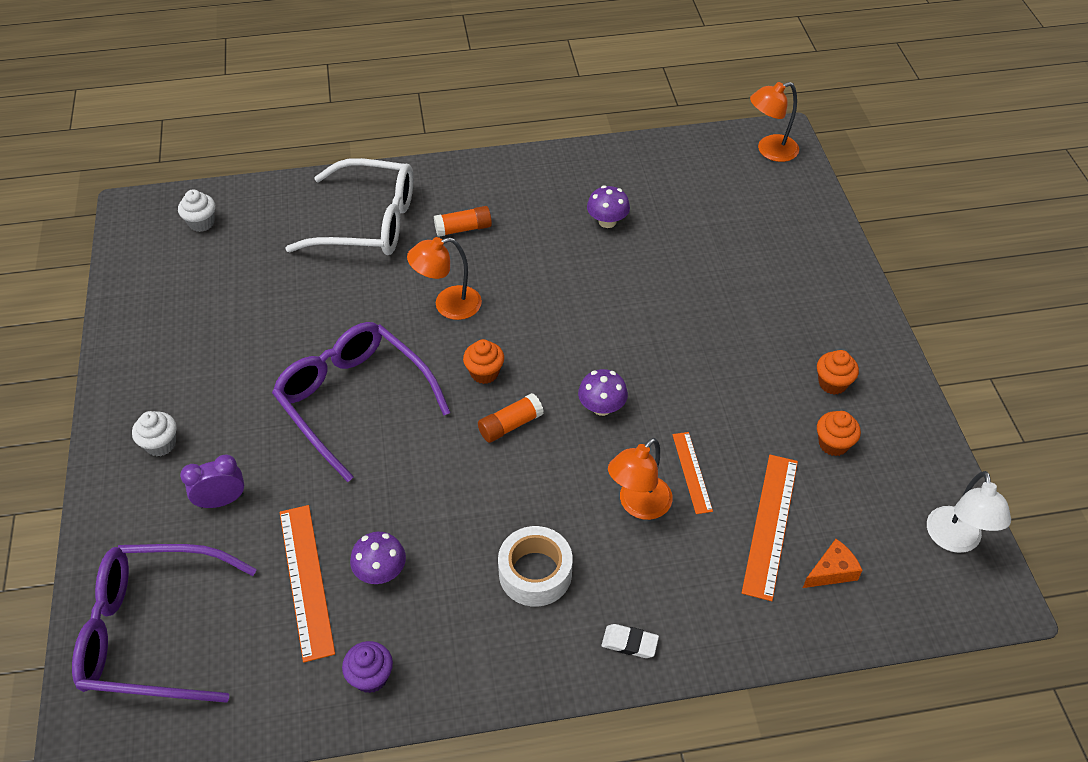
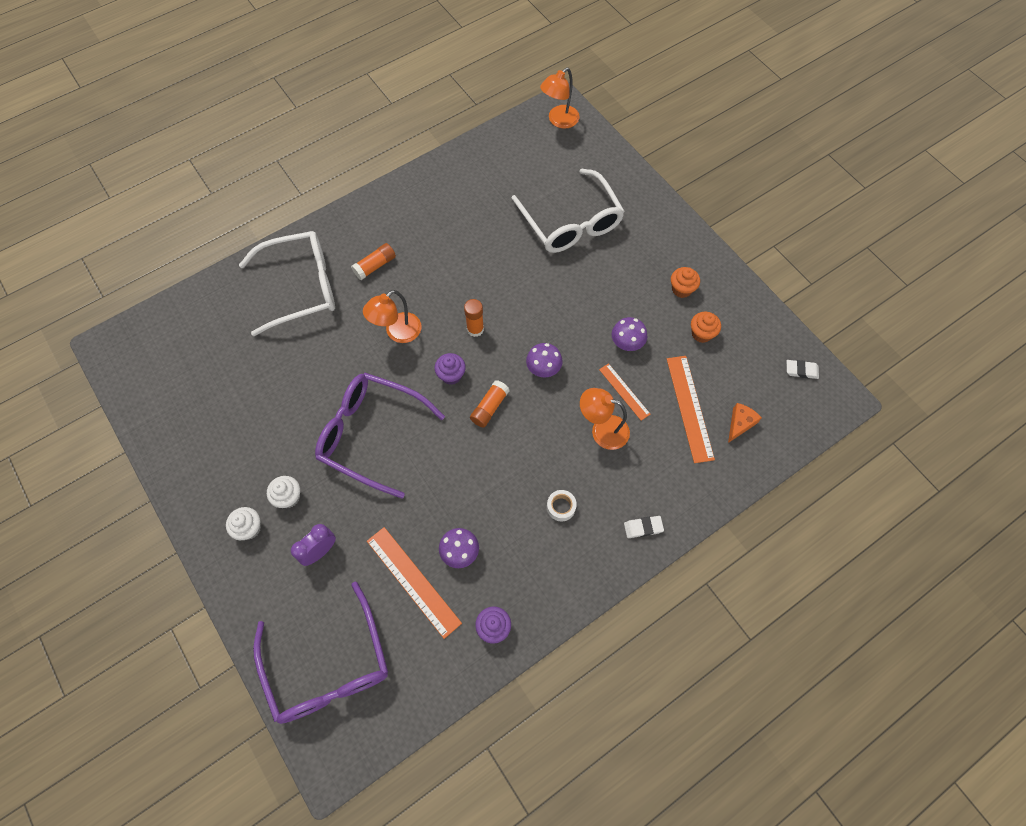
camera: 25 degrees left, 15 degrees up
(153, 632) = (328, 666): purple glasses -> purple glasses turned 90 degrees counterclockwise
(201, 223) = (171, 337): white cupcake -> white cupcake (288, 497)
(484, 373) = (451, 375): orange cupcake -> purple cupcake
(535, 573) = (561, 507): white tape -> white tape, size x0.56
(542, 334) = (475, 329): none -> orange glue stick
(607, 221) = (475, 221): purple mushroom -> purple mushroom (627, 343)
(638, 505) = (602, 430): orange lamp -> orange lamp turned 90 degrees clockwise
(725, 262) = (571, 223): none -> white glasses
(955, 540) = (801, 370): white lamp -> white eraser

